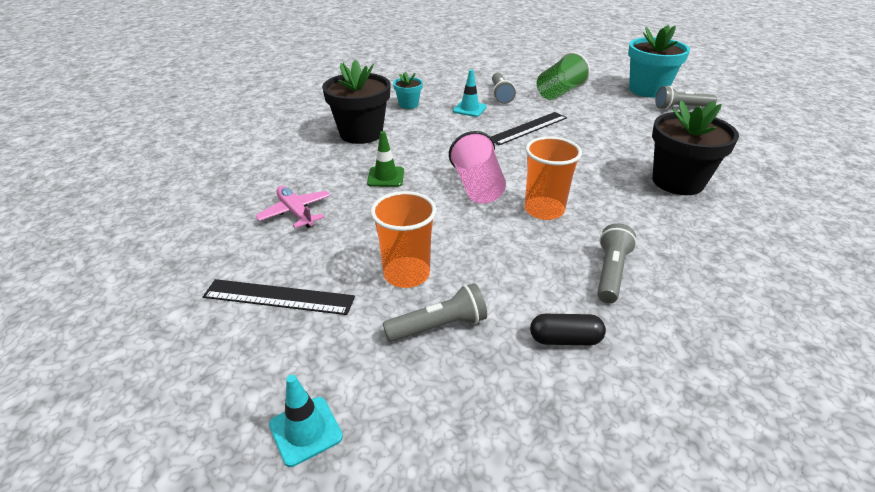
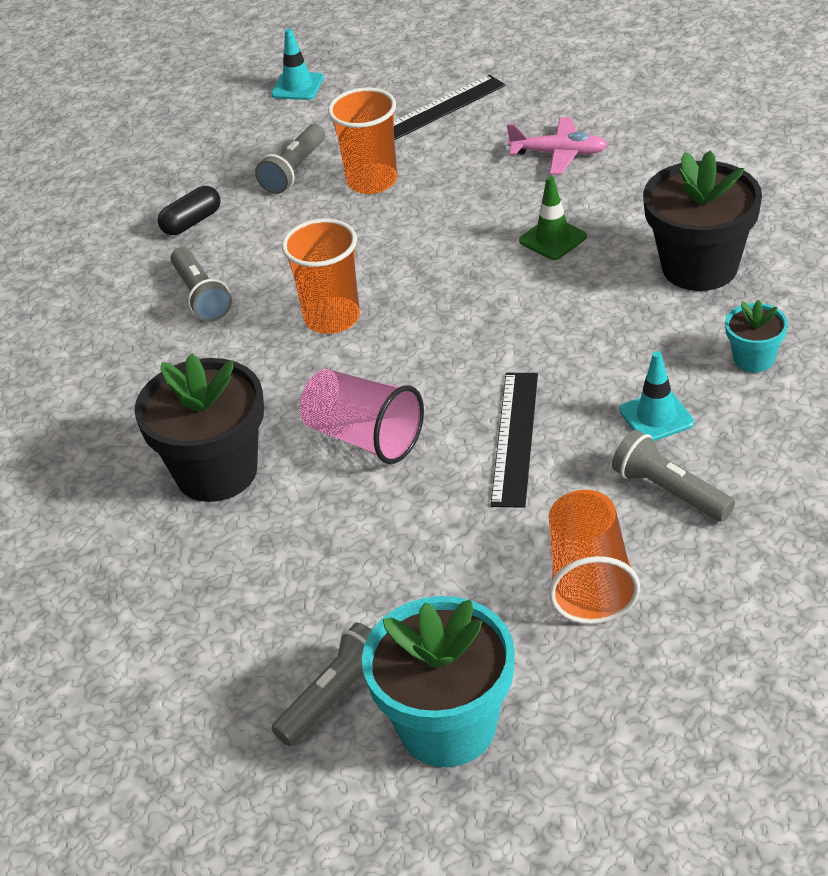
camera: 140 degrees right, 5 degrees up
(477, 187) = (439, 296): pink cup -> pink cup (364, 437)
(559, 92) = (589, 579): green cup -> orange cup

